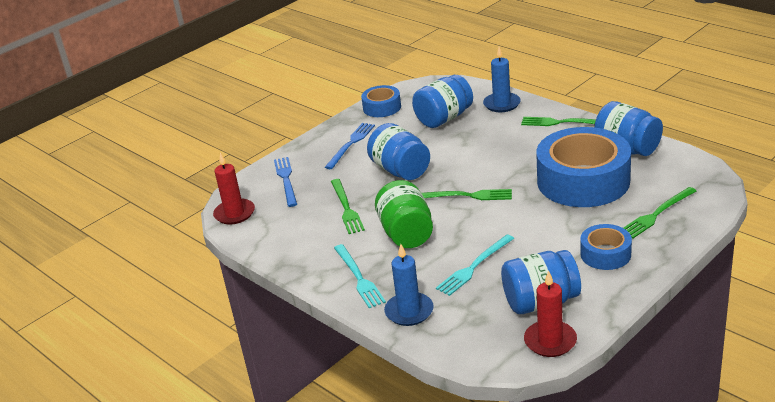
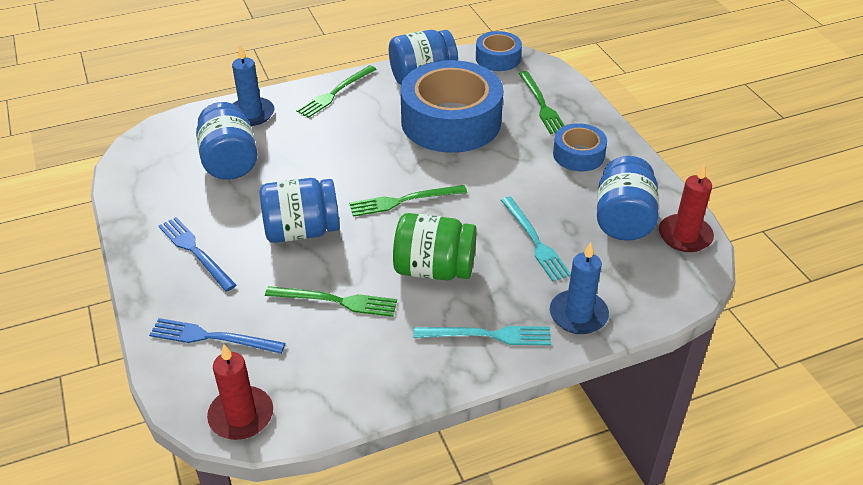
camera: 70 degrees left, 10 degrees up
(382, 107) = (141, 198): blue tape -> blue tape (498, 58)
(467, 196) = (404, 201): green fork -> green fork turned 135 degrees counterclockwise

